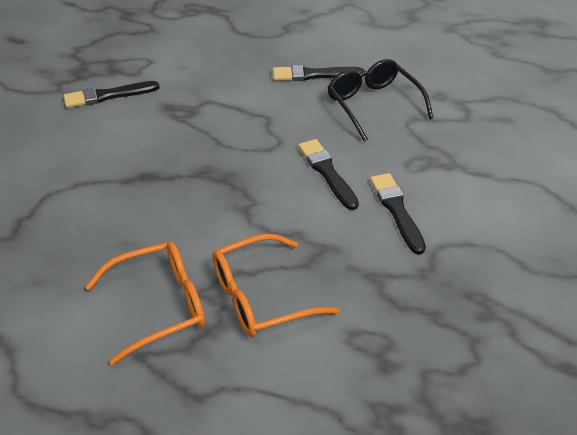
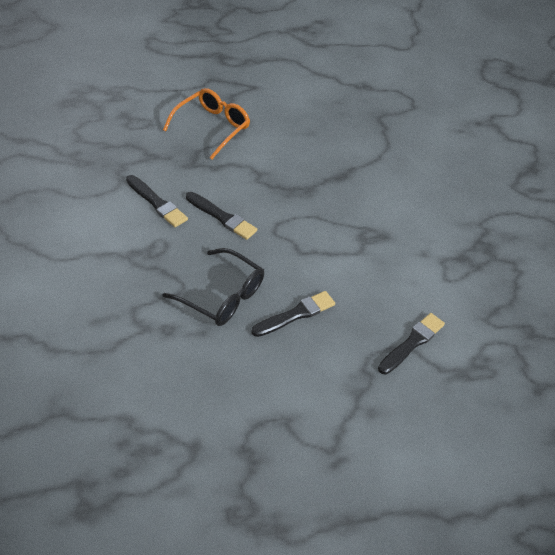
camera: 145 degrees right, 5 degrees up
(108, 95) = (438, 230): black brush -> black brush (412, 343)
(160, 305) = (263, 109): orange glasses -> none

